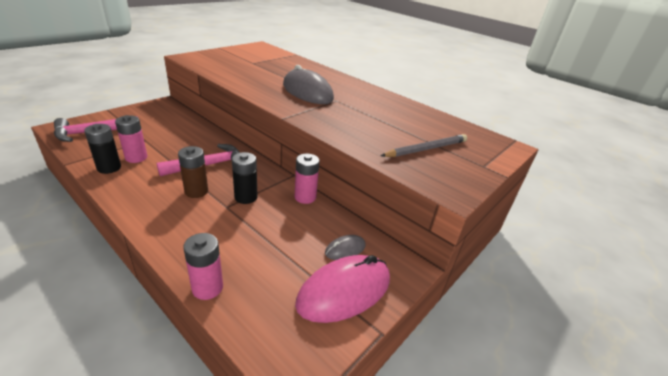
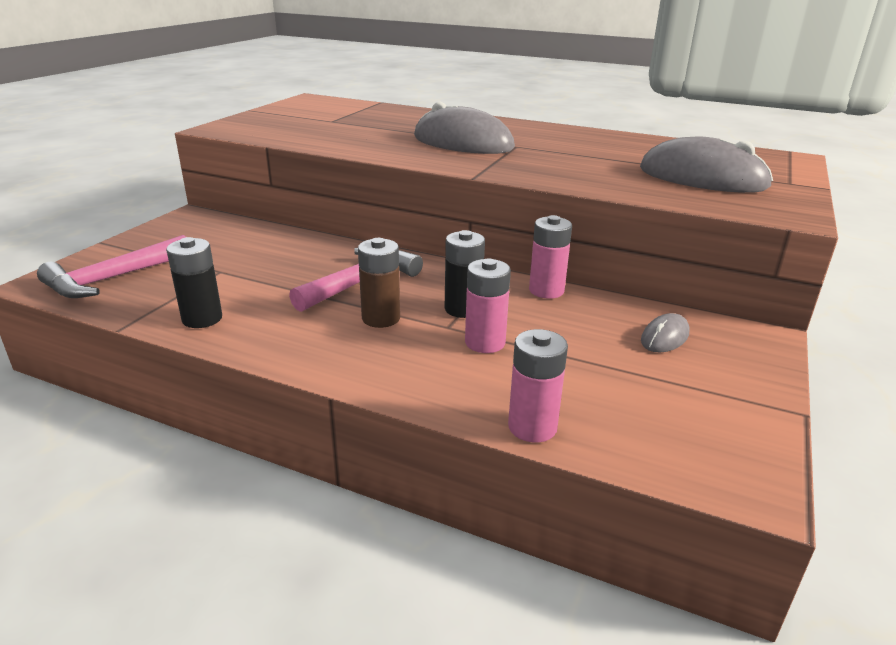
camera: 15 degrees left, 5 degrees down
(136, 157) = (232, 296): pink battery -> pink battery (485, 342)
(344, 291) = (713, 382): pink mouse -> none
(426, 149) = (702, 178): grey pencil -> grey mouse

